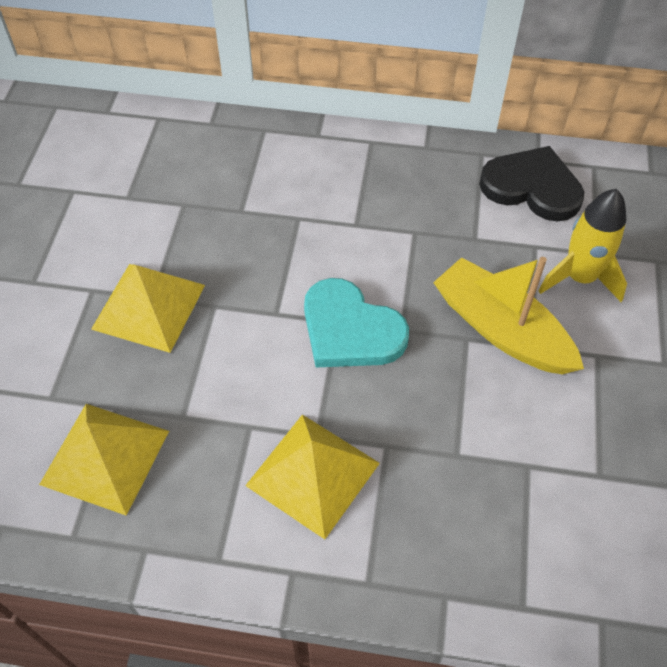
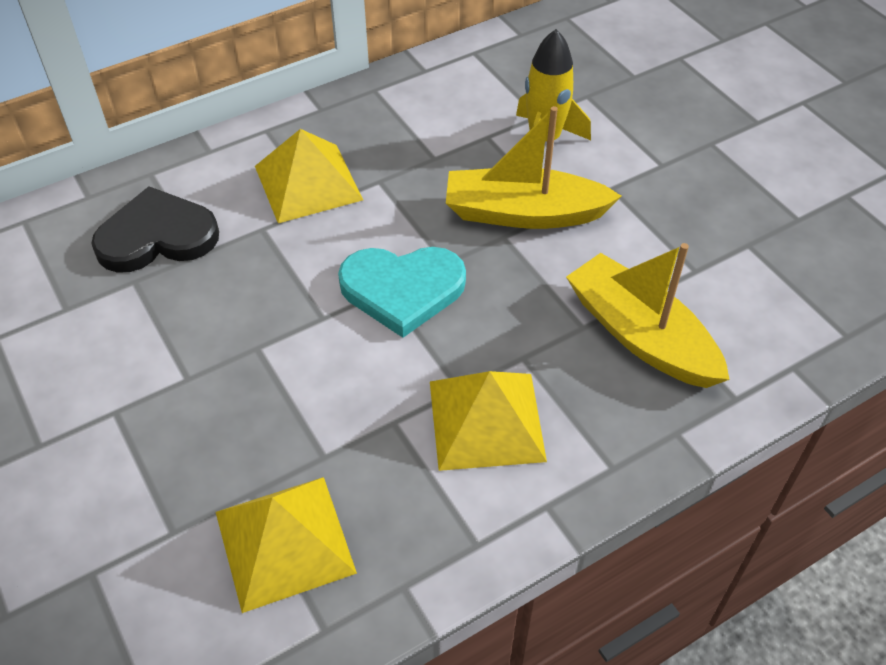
camera: 40 degrees left, 5 degrees down
(149, 306) = (192, 388): yellow pyramid -> yellow pyramid (308, 182)
(496, 496) = (640, 335): none -> yellow boat
(532, 187) = (441, 93): black heart -> black heart (157, 236)

